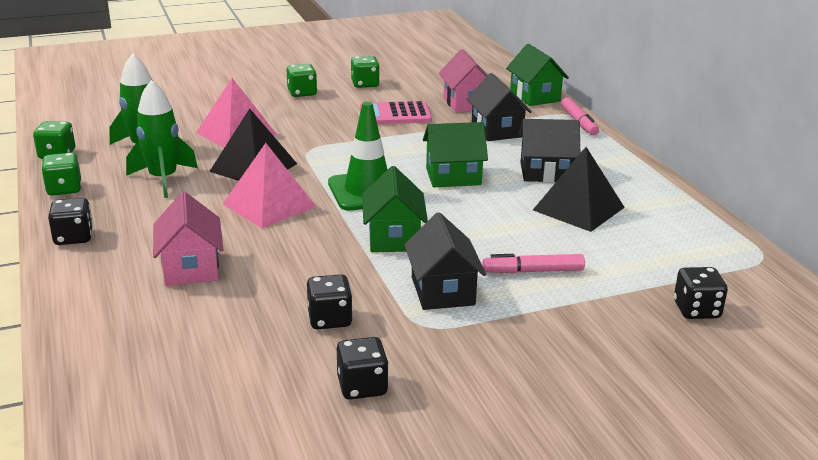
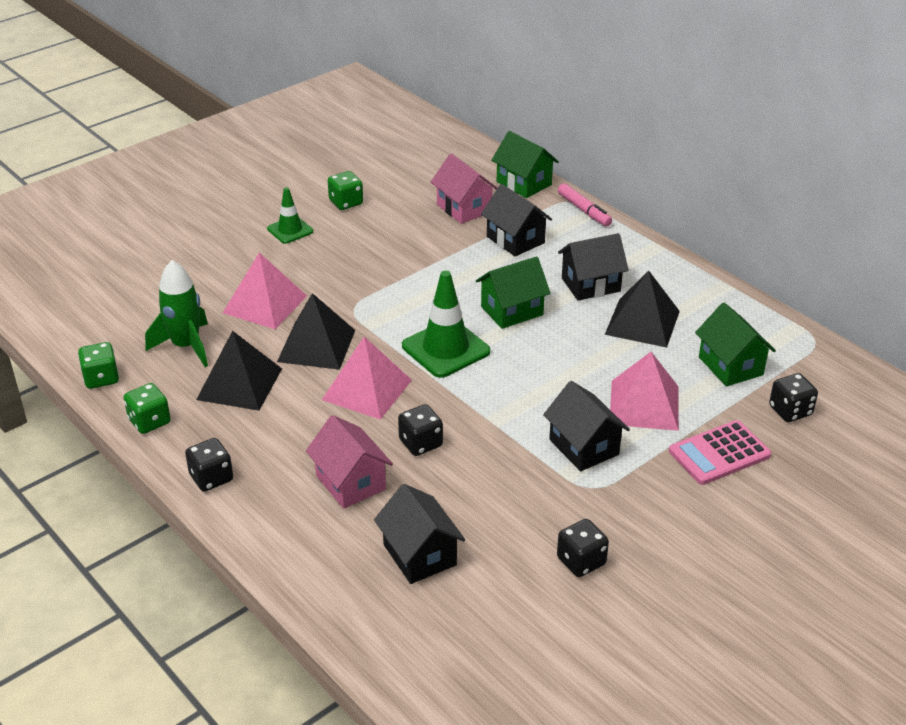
camera: 20 degrees left, 10 degrees up
(163, 179) = (239, 384): green rocket -> black pyramid
(202, 339) = (419, 555): none -> black house
(302, 93) = (290, 230): green dice -> green traffic cone
(330, 319) = (511, 503): black dice -> black dice (420, 443)
(393, 238) = (505, 399): green house -> green house (730, 366)
(395, 114) = (405, 240): pink calculator -> pink calculator (719, 453)
(533, 271) = (644, 405): pink marker -> pink pyramid

